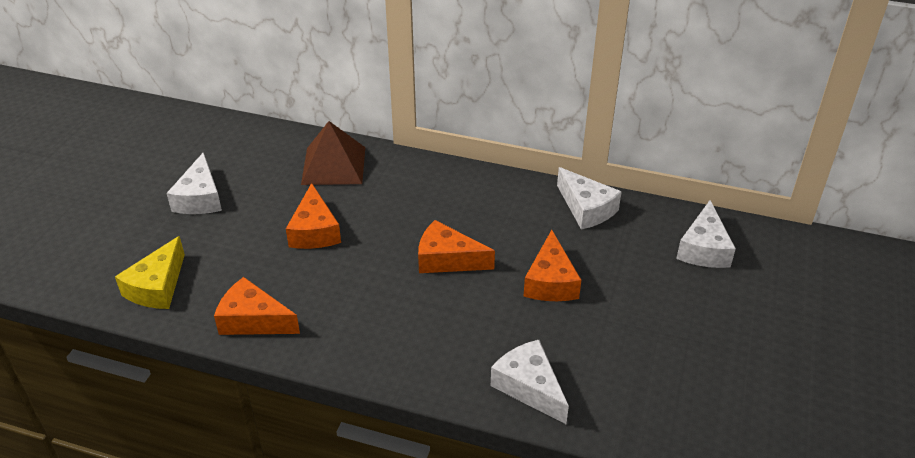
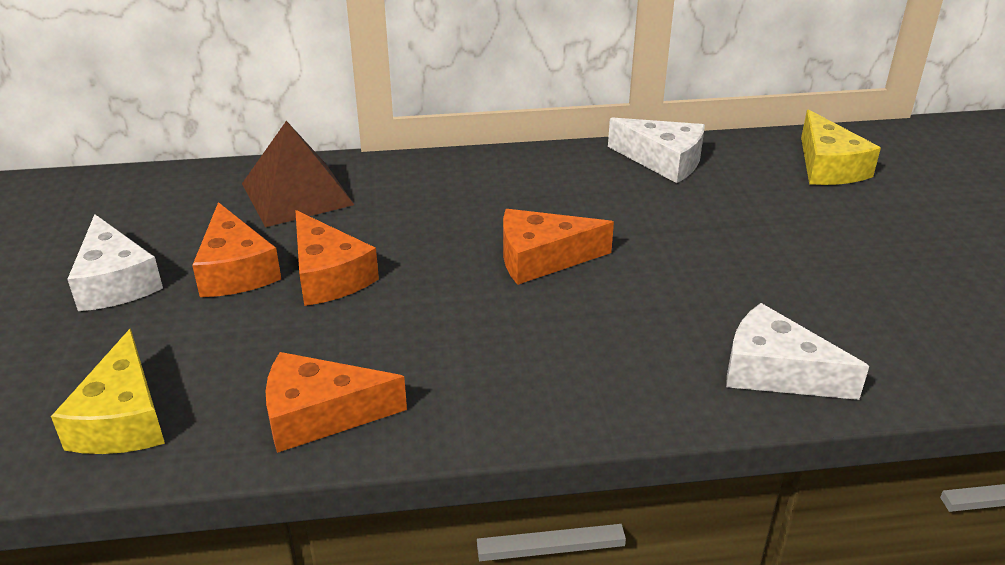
camera: 25 degrees left, 5 degrees down
(550, 281) = (692, 246): orange cheese -> orange cheese (235, 270)
(704, 248) = (828, 166): white cheese -> yellow cheese

